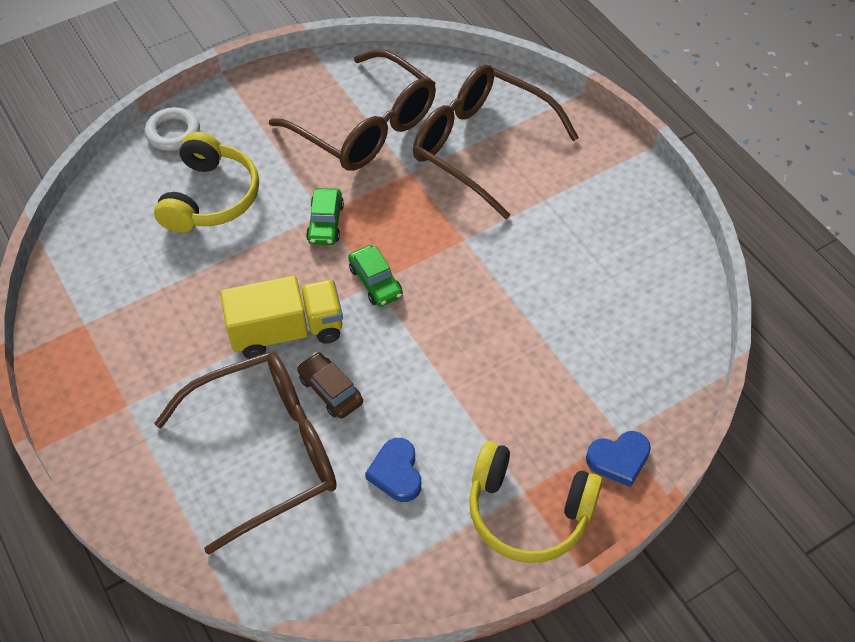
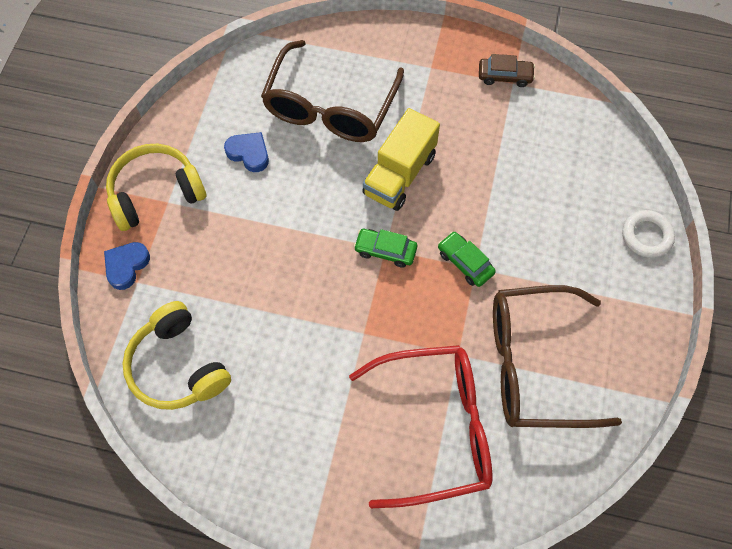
camera: 135 degrees right, 10 degrees up
(210, 197) = (557, 214): yellow headphones -> yellow headphones (178, 366)
(330, 390) = (334, 164): brown car -> brown car (505, 76)
(481, 147) = (434, 428): brown glasses -> red glasses

